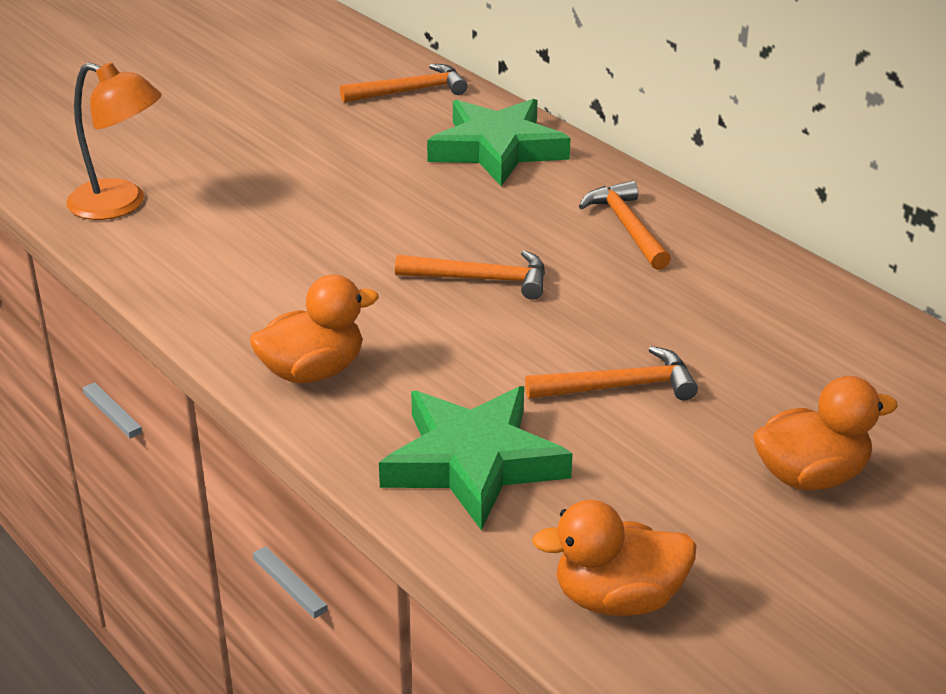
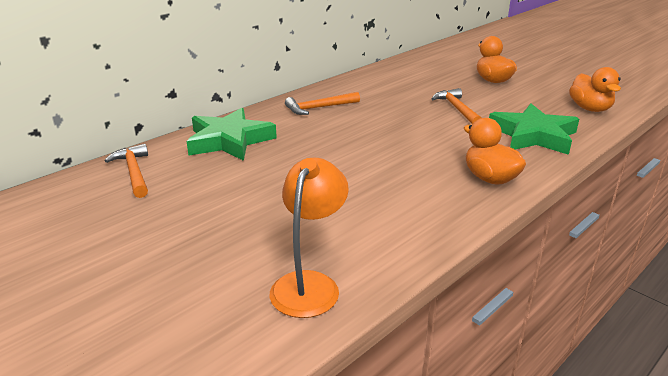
camera: 95 degrees left, 5 degrees down
(481, 279) = (380, 139): orange hammer -> none

